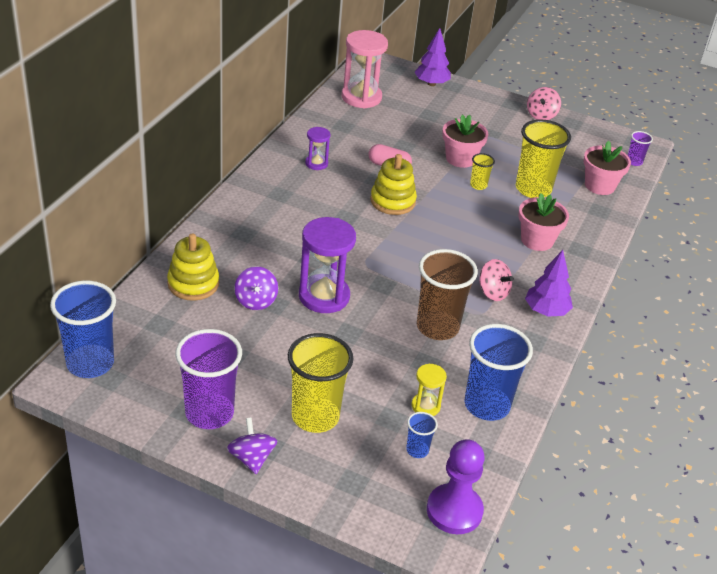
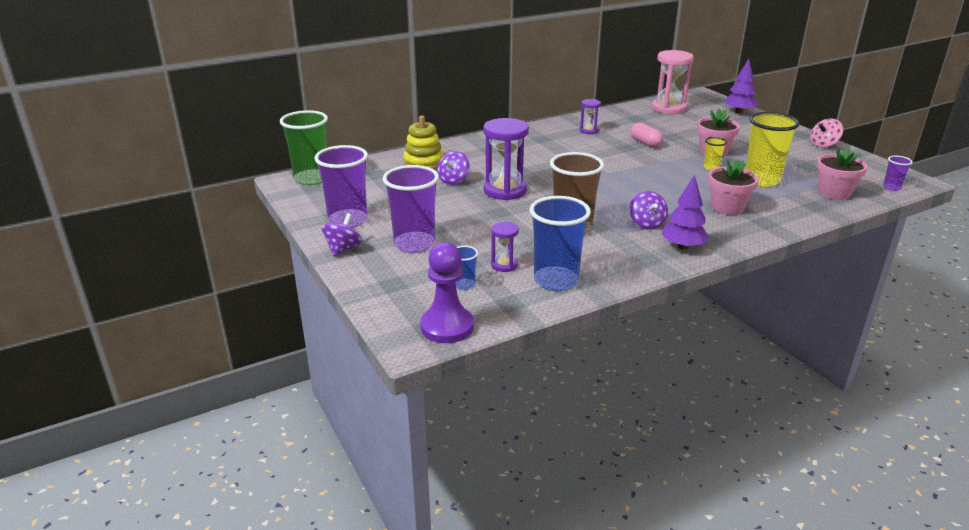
camera: 40 degrees right, 10 degrees down
(90, 363) = (311, 179): blue cup -> green cup
(315, 417) = (414, 244): yellow cup -> purple cup
(392, 201) = (624, 160): yellow stacking toy -> none
(425, 406) = (504, 265): yellow hourglass -> purple hourglass
(493, 292) = (646, 224): pink spinning top -> purple spinning top

